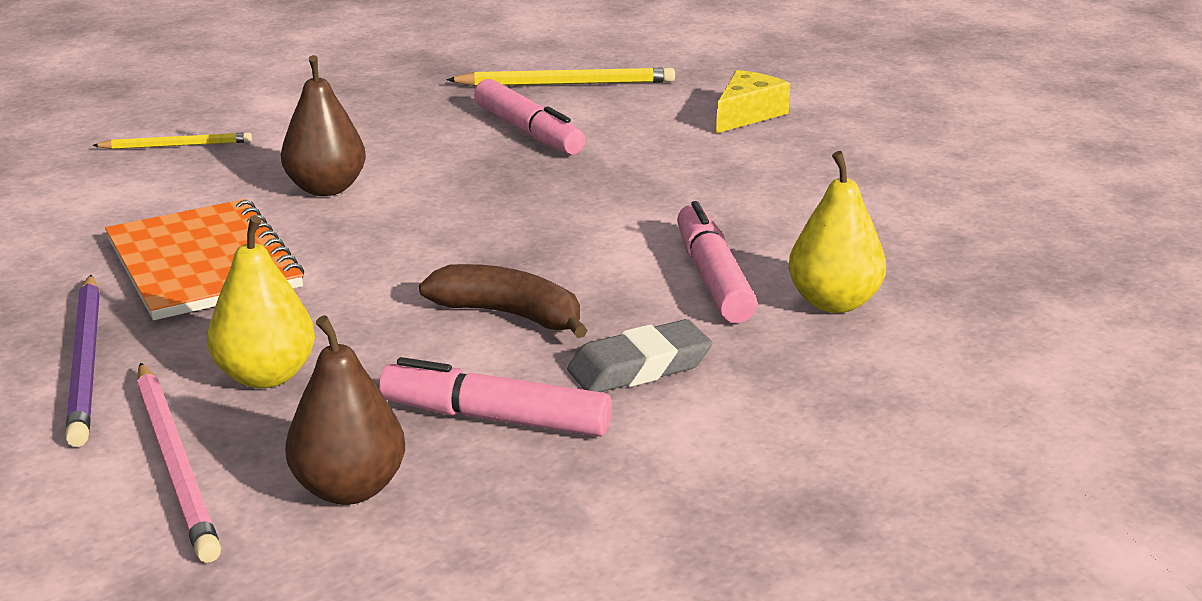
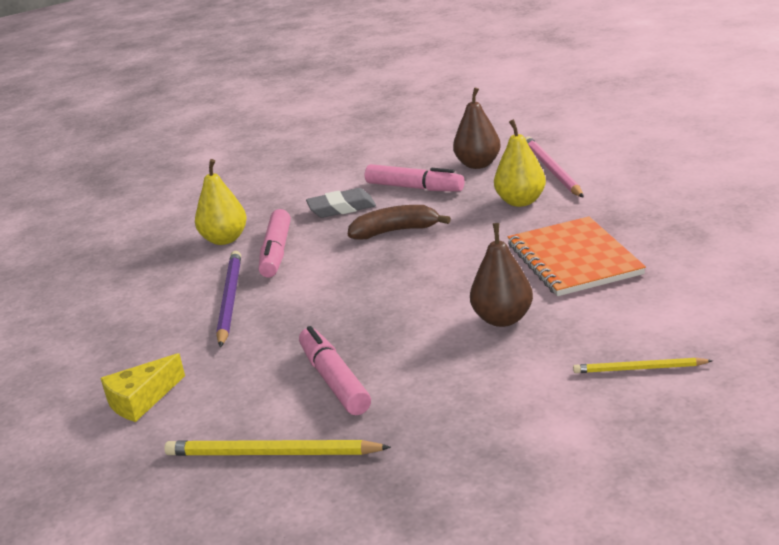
camera: 165 degrees left, 0 degrees up
(86, 363) = (614, 205): purple pencil -> purple pencil (230, 300)
(509, 315) = (395, 231): brown banana -> brown banana turned 135 degrees clockwise

